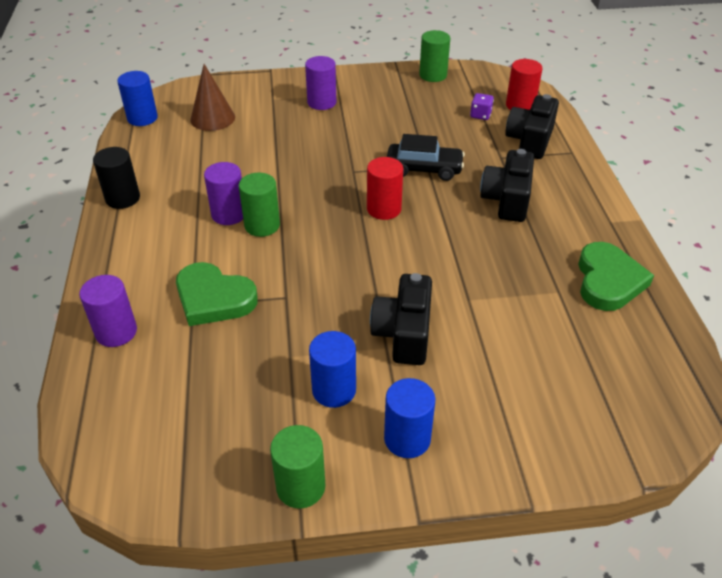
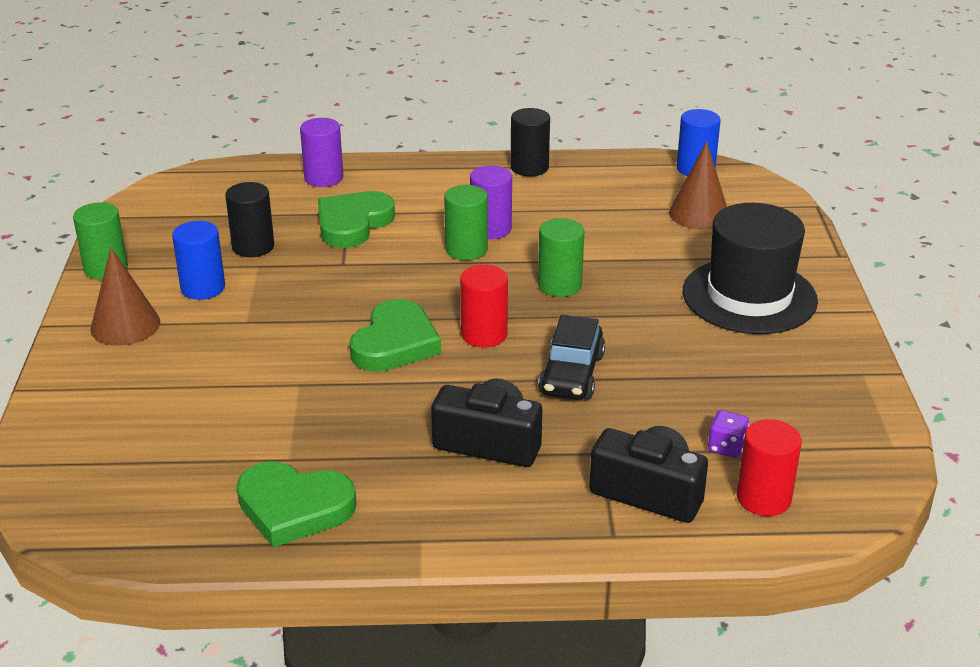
camera: 95 degrees right, 10 degrees down
(255, 365) = (253, 247): none -> black cylinder
(321, 102) = (749, 296): purple cylinder -> black hat
(403, 252) = (395, 343): none -> green heart
(403, 333) = (261, 333): black camera -> none
(407, 439) = (125, 325): blue cylinder -> brown cone
(433, 75) = (856, 409): green cylinder -> green cylinder (559, 285)

